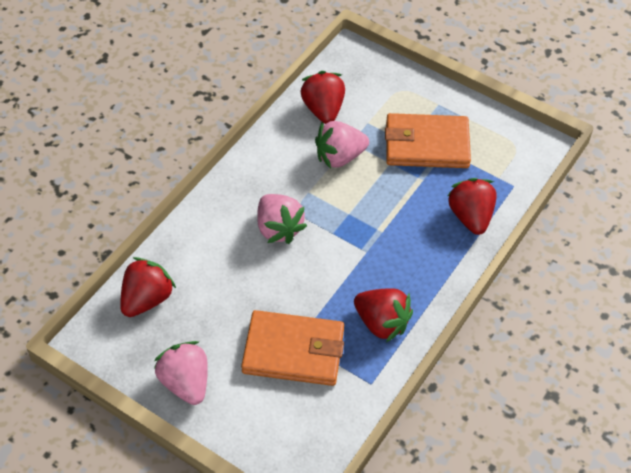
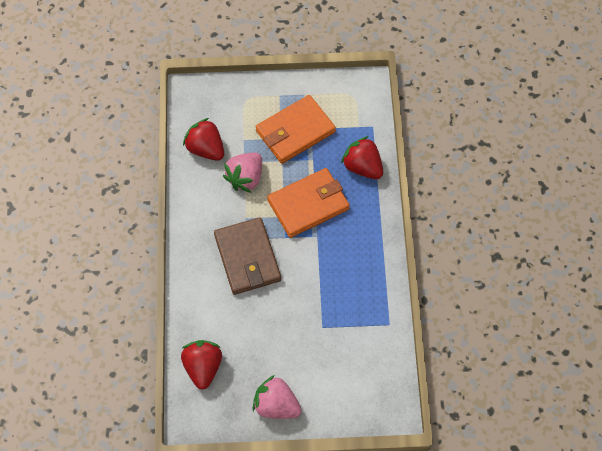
camera: 35 degrees left, 10 degrees up
(278, 228) = (247, 258): pink strawberry -> brown wallet
(294, 351) = (326, 336): orange wallet -> orange wallet (308, 204)
(381, 323) = (364, 279): red strawberry -> none

